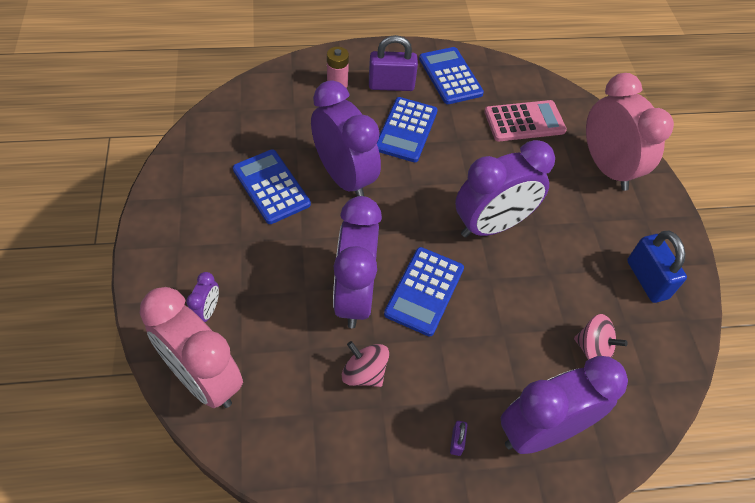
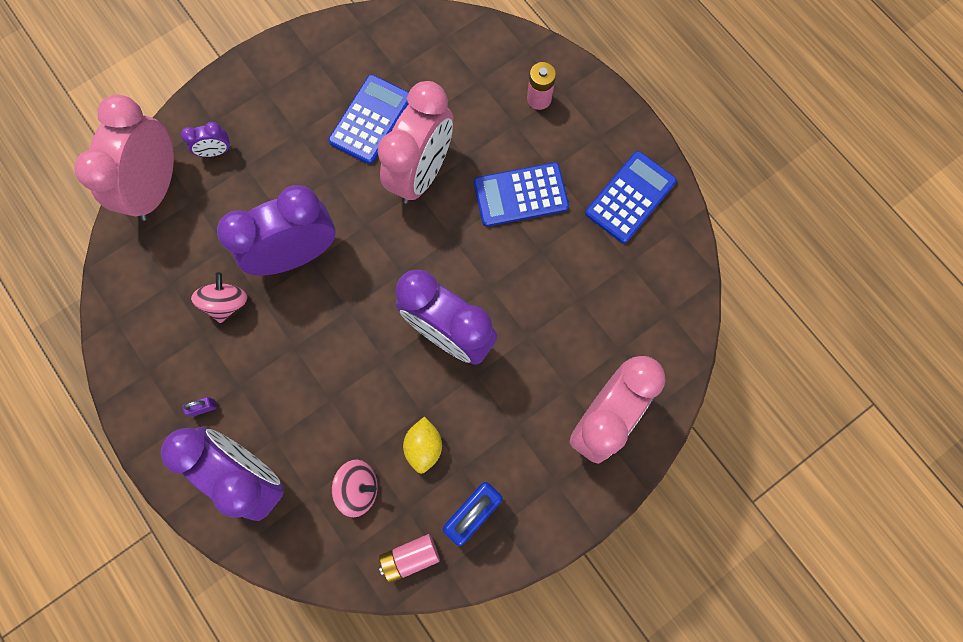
camera: 65 degrees right, 20 degrees up
(344, 177) = (422, 173): purple clock -> pink clock
(391, 85) = (574, 148): purple padlock -> none
(424, 291) = (335, 310): blue calculator -> none
(524, 121) = (614, 303): pink calculator -> none
(578, 286) = (424, 446): none -> yellow lemon
(593, 349) = (358, 488): pink spinning top -> pink spinning top turned 90 degrees counterclockwise
(668, 340) = (410, 557): none -> pink battery

